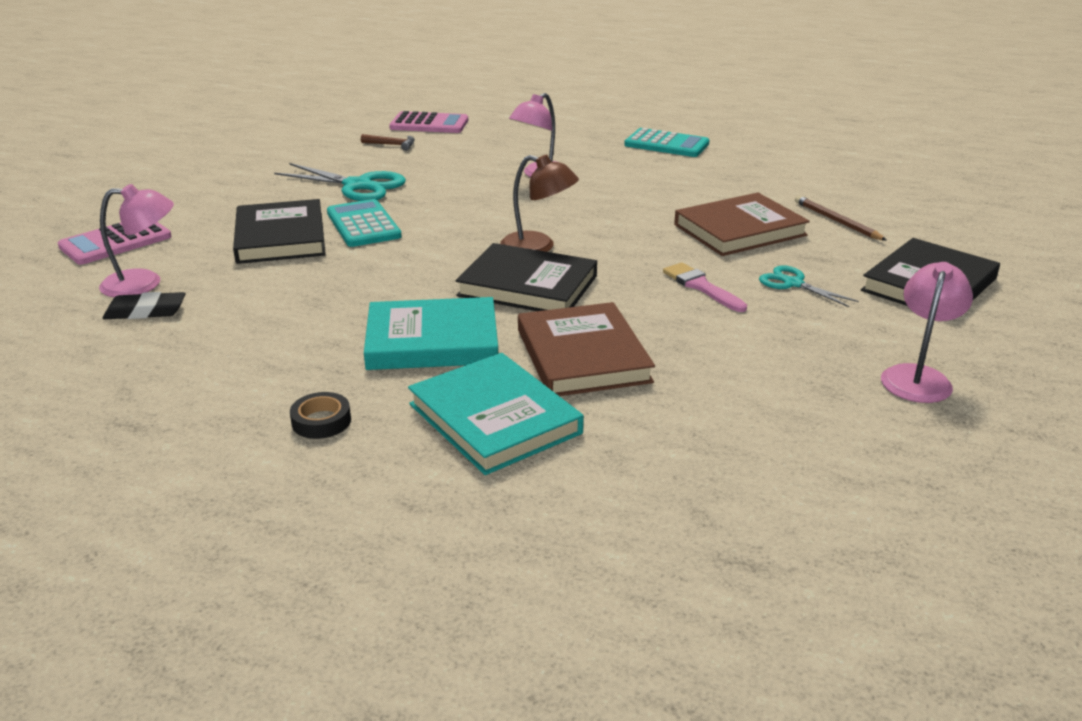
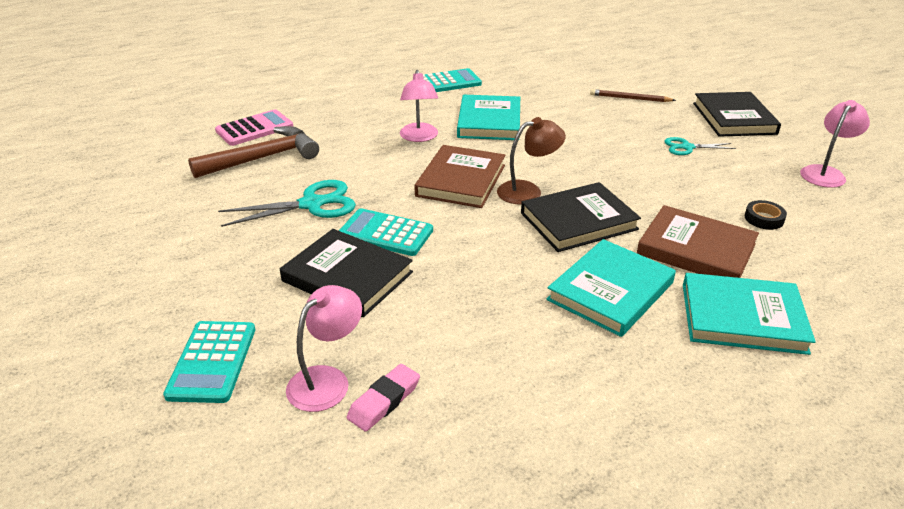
camera: 45 degrees left, 5 degrees up
(115, 242) = (212, 362): pink calculator -> turquoise calculator
(145, 311) = (384, 401): black eraser -> pink eraser
(321, 421) = (675, 389): black tape -> black tape (764, 219)
(392, 145) = (263, 158): brown hammer -> brown hammer, size x2.32
(631, 186) = (489, 122): none -> turquoise book
(701, 287) = (656, 172): pink brush -> none
(739, 230) = (600, 125): brown book -> brown book (461, 180)
(918, 376) = (825, 173): pink lamp -> pink lamp turned 60 degrees clockwise

